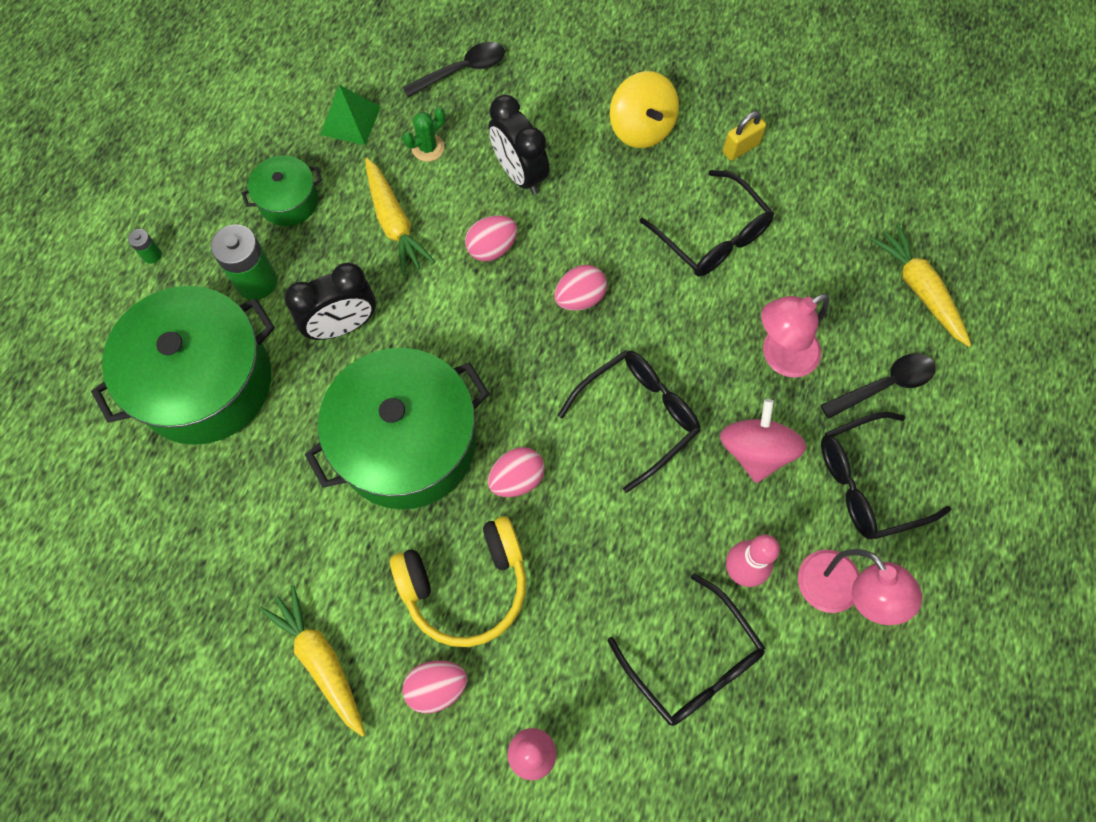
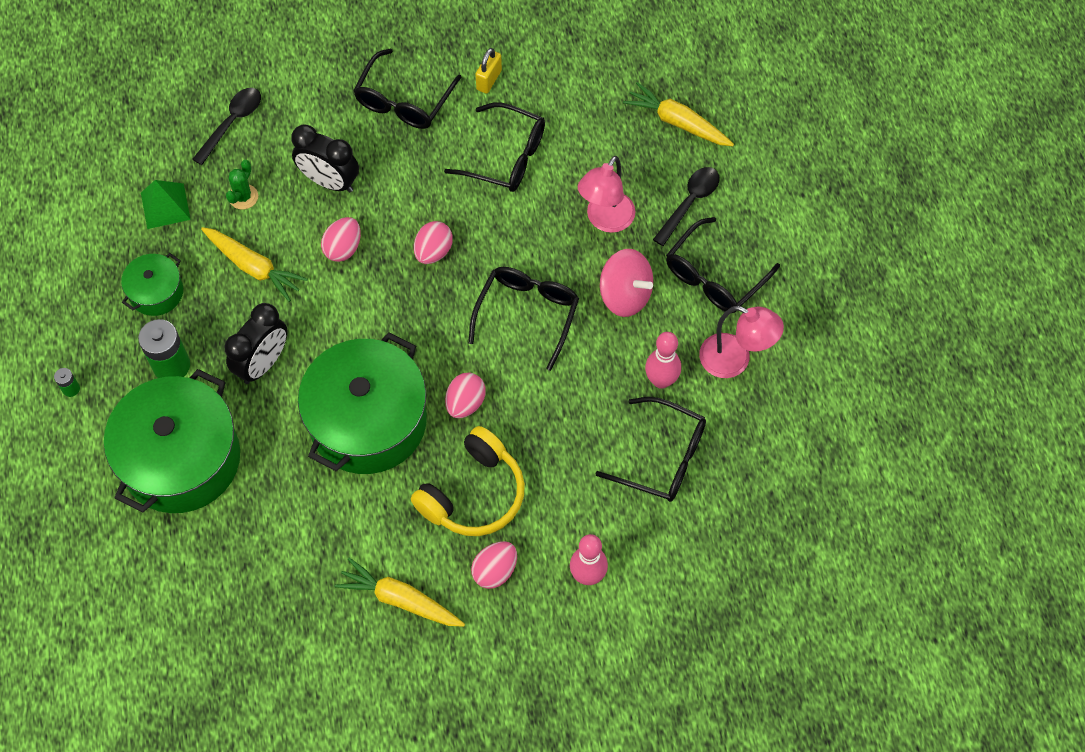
camera: 30 degrees left, 5 degrees down
(641, 128) = (403, 101): yellow spinning top -> black glasses
(755, 451) = (625, 295): pink spinning top -> pink spinning top turned 150 degrees clockwise

